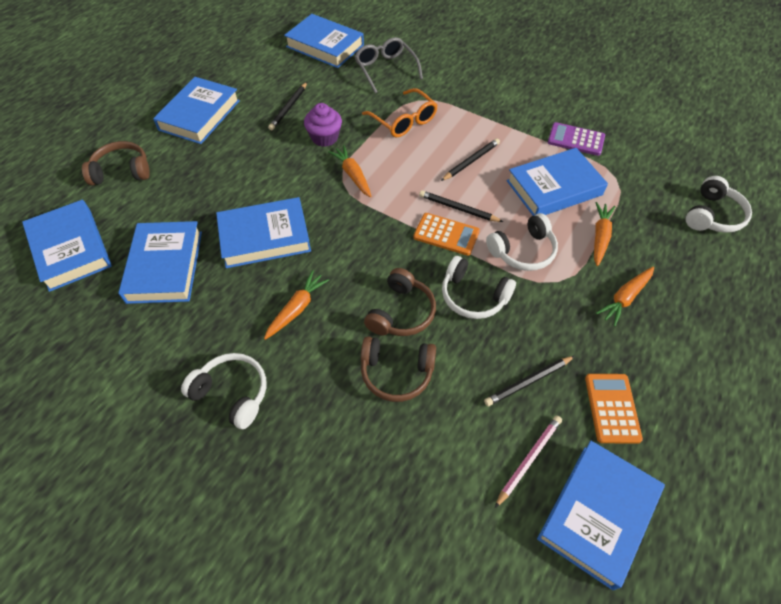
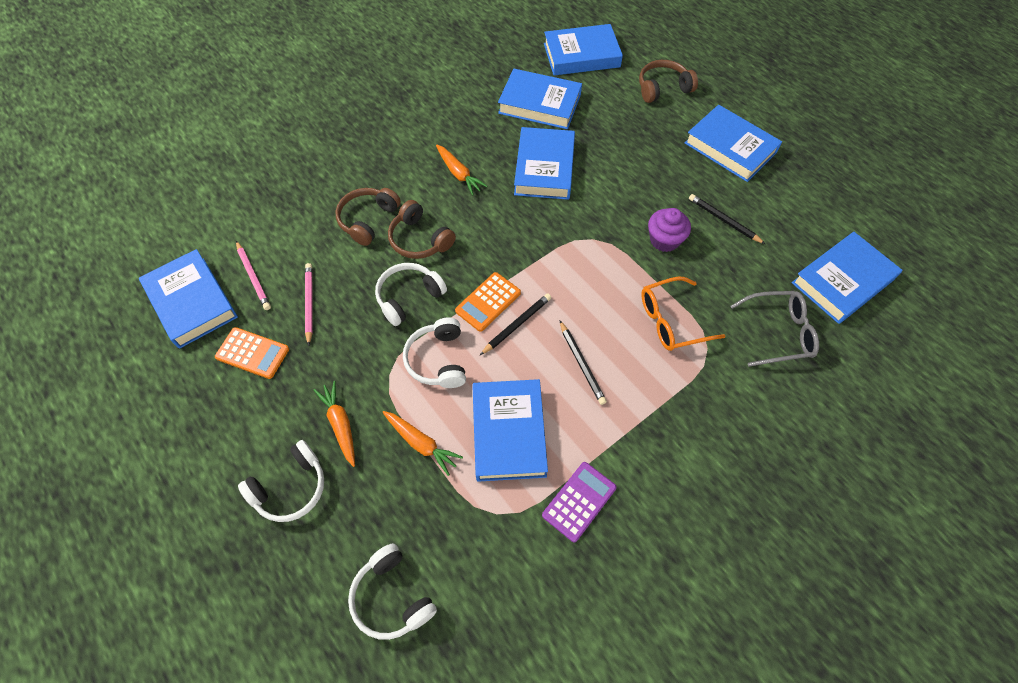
camera: 110 degrees right, 5 degrees up
(122, 171) = (663, 88): brown headphones -> brown headphones turned 120 degrees counterclockwise
(232, 393) = (406, 125): white headphones -> white headphones (290, 488)
(352, 175) = (599, 249): orange carrot -> none
(528, 382) = (309, 303): black pencil -> pink pencil

